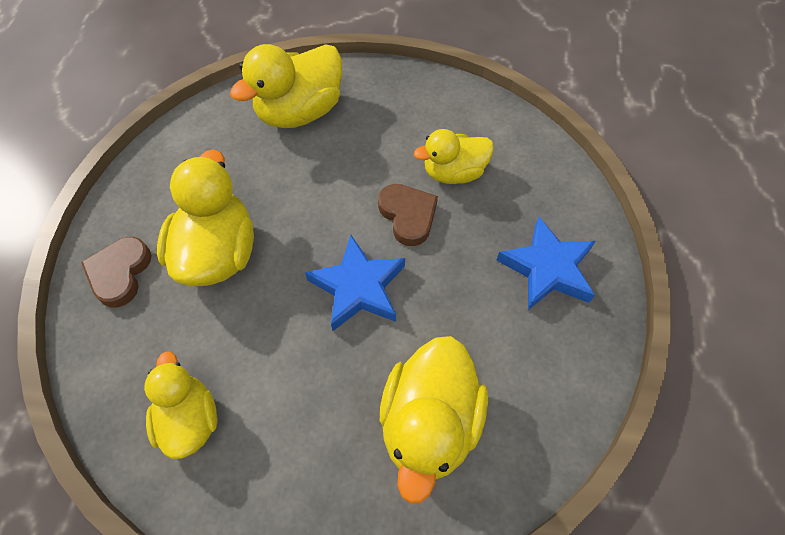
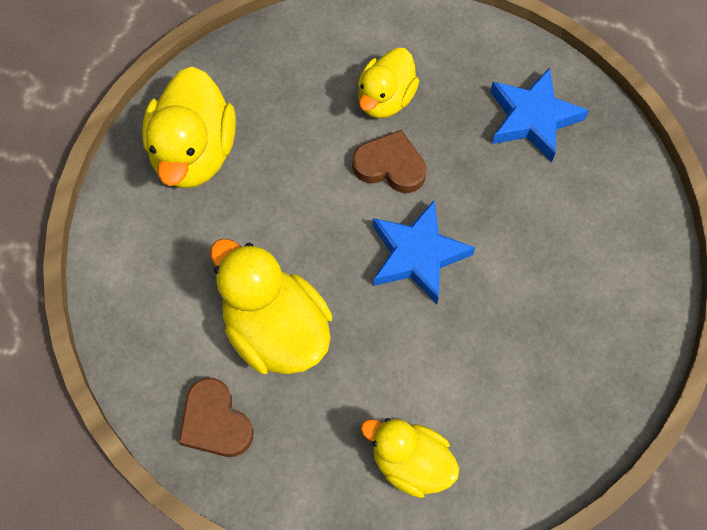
camera: 45 degrees left, 5 degrees up
(429, 423) = (572, 302): yellow duck -> none

